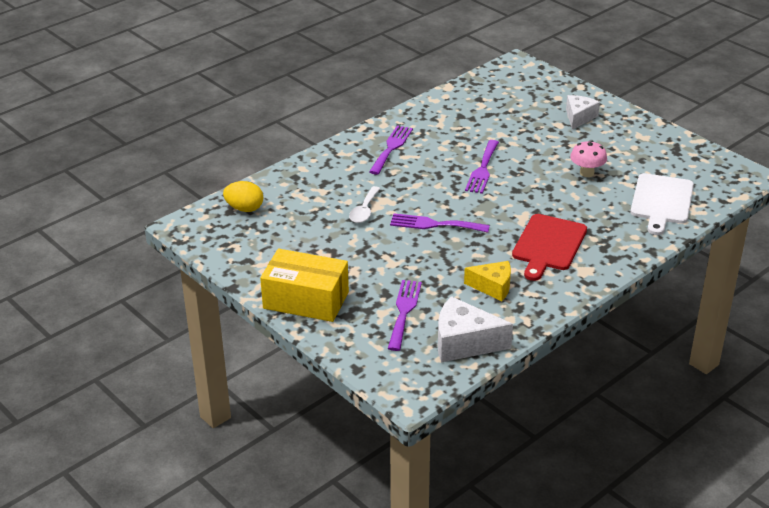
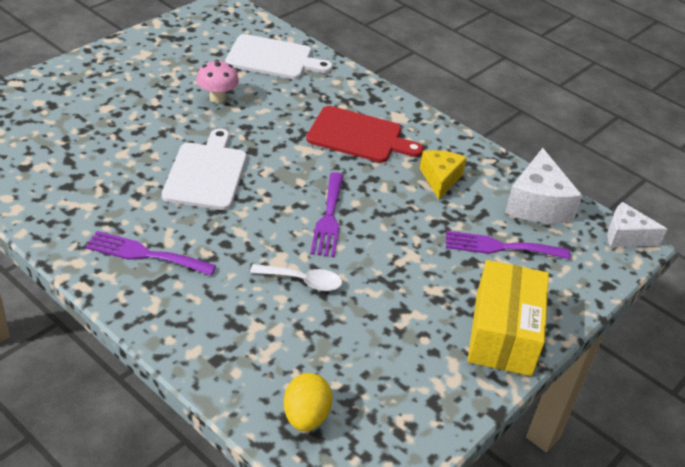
camera: 100 degrees left, 5 degrees up
(482, 169) = (206, 173): purple fork -> white cutting board
(579, 117) = (92, 91): white cheese -> white cheese (626, 236)

